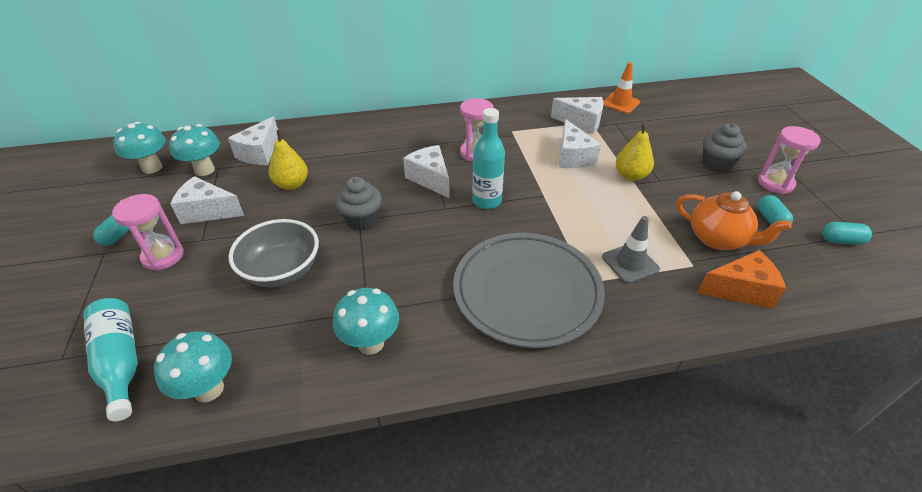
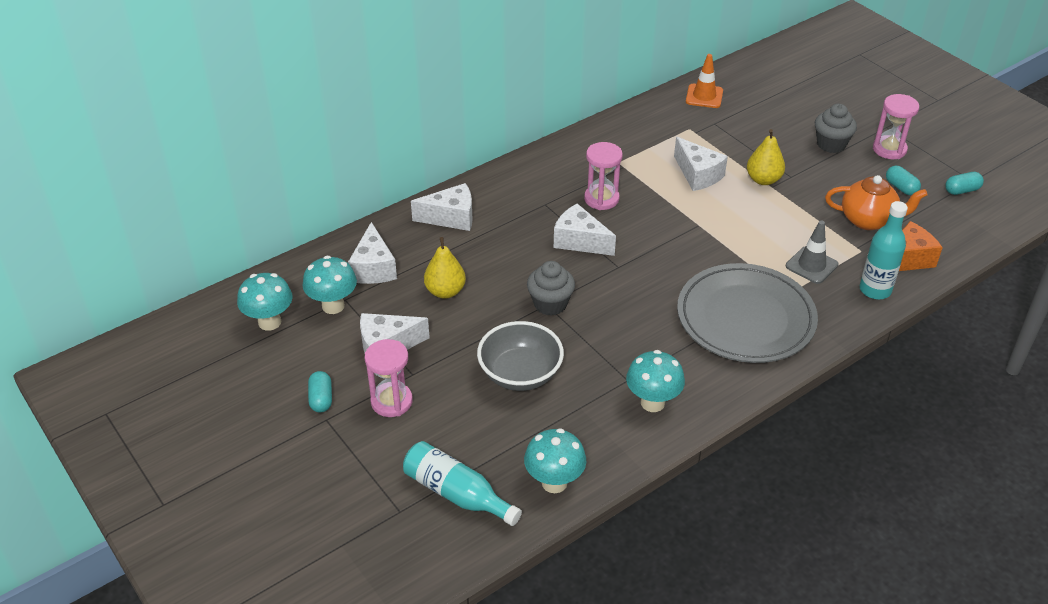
camera: 25 degrees left, 0 degrees up
(486, 201) = (651, 247): turquoise bottle -> turquoise bottle (875, 290)
(581, 122) = (680, 131): white cheese -> white cheese (451, 217)

